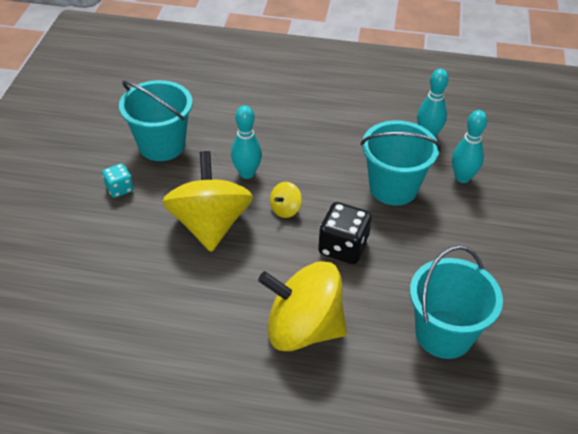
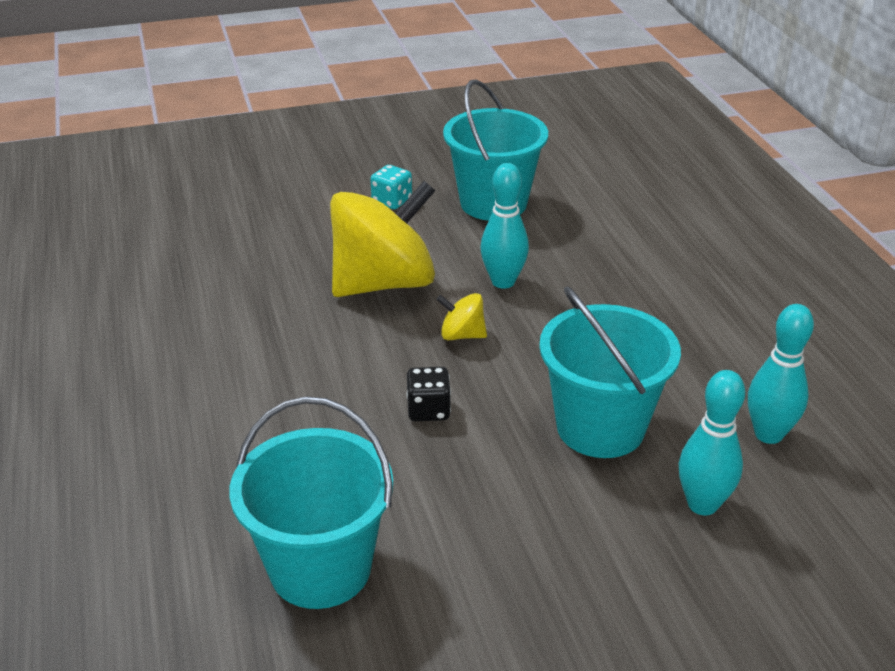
camera: 65 degrees right, 10 degrees down
(303, 328) = (252, 416): yellow spinning top -> none
(343, 247) = (428, 410): black dice -> black dice, size x0.59

